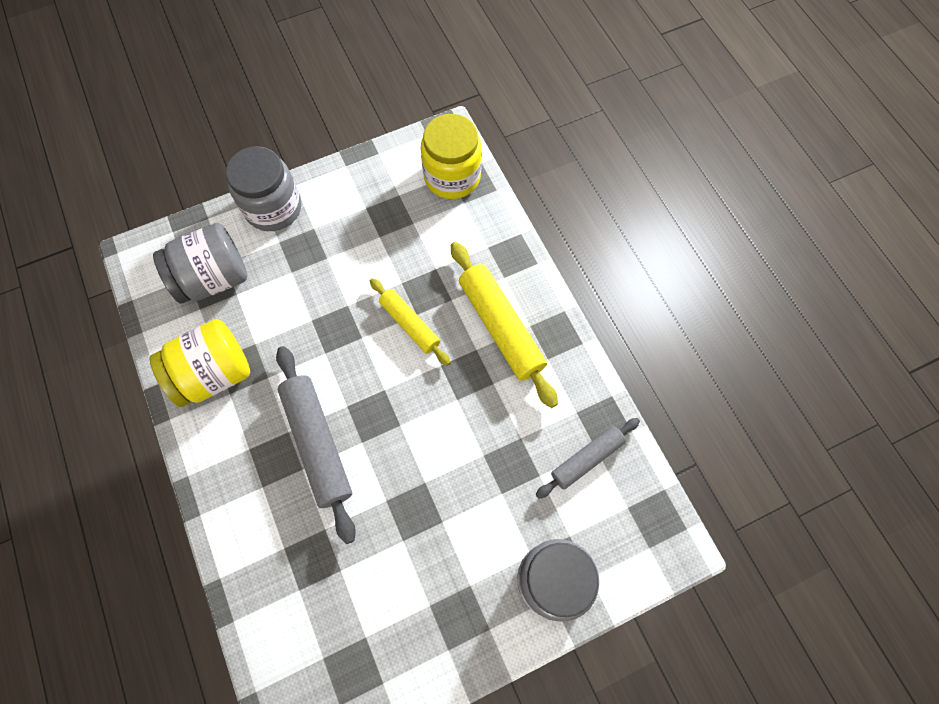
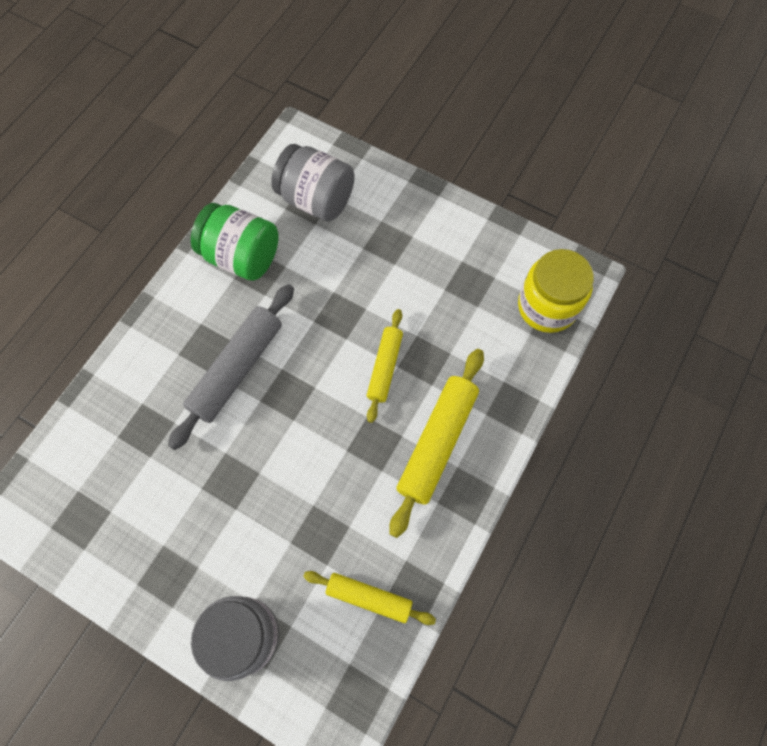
camera: 55 degrees right, 0 degrees up
(214, 373) = (242, 256): yellow jar -> green jar
(273, 208) = (407, 195): grey jar -> none
(587, 459) = (369, 598): grey rolling pin -> yellow rolling pin

